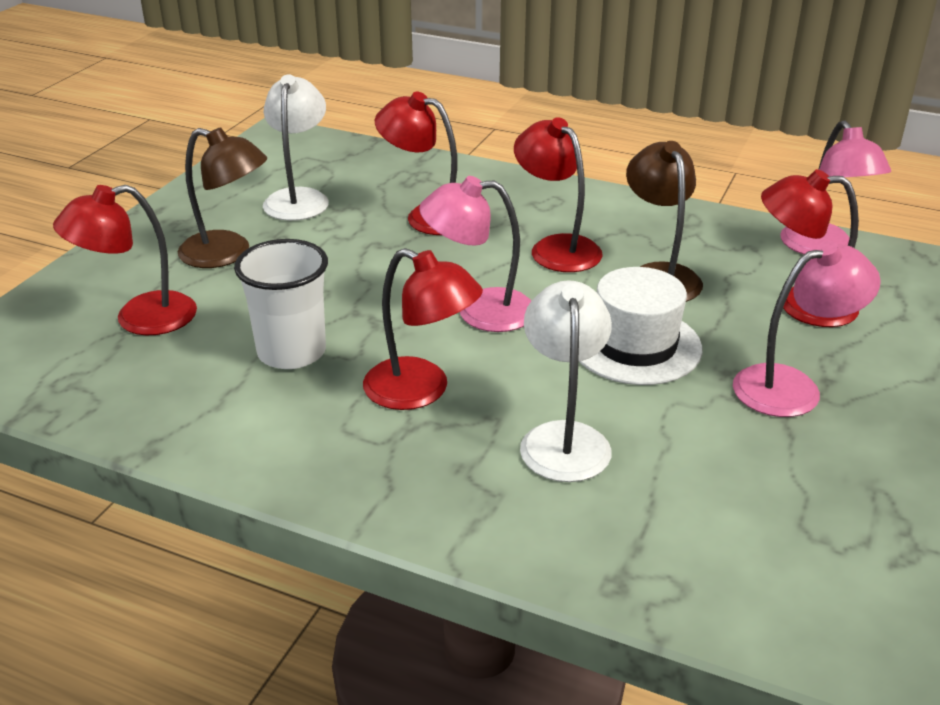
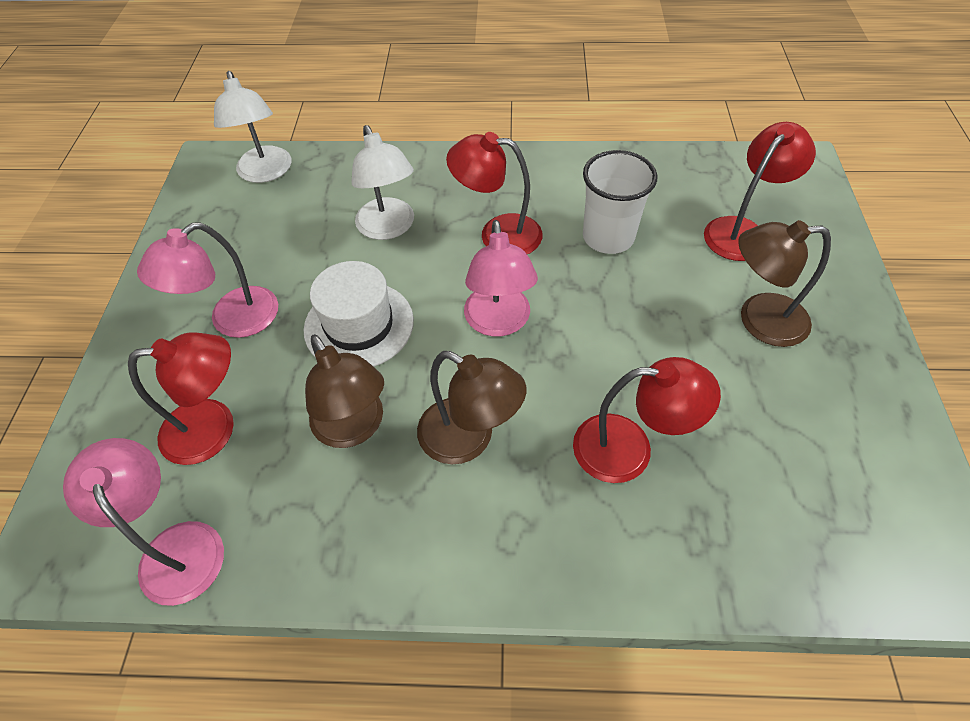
camera: 160 degrees right, 20 degrees up
(299, 198) = (785, 432): white lamp -> white lamp (266, 173)
(479, 311) = (498, 323): pink lamp -> pink lamp turned 105 degrees clockwise
(556, 247) = (469, 439): red lamp -> brown lamp

